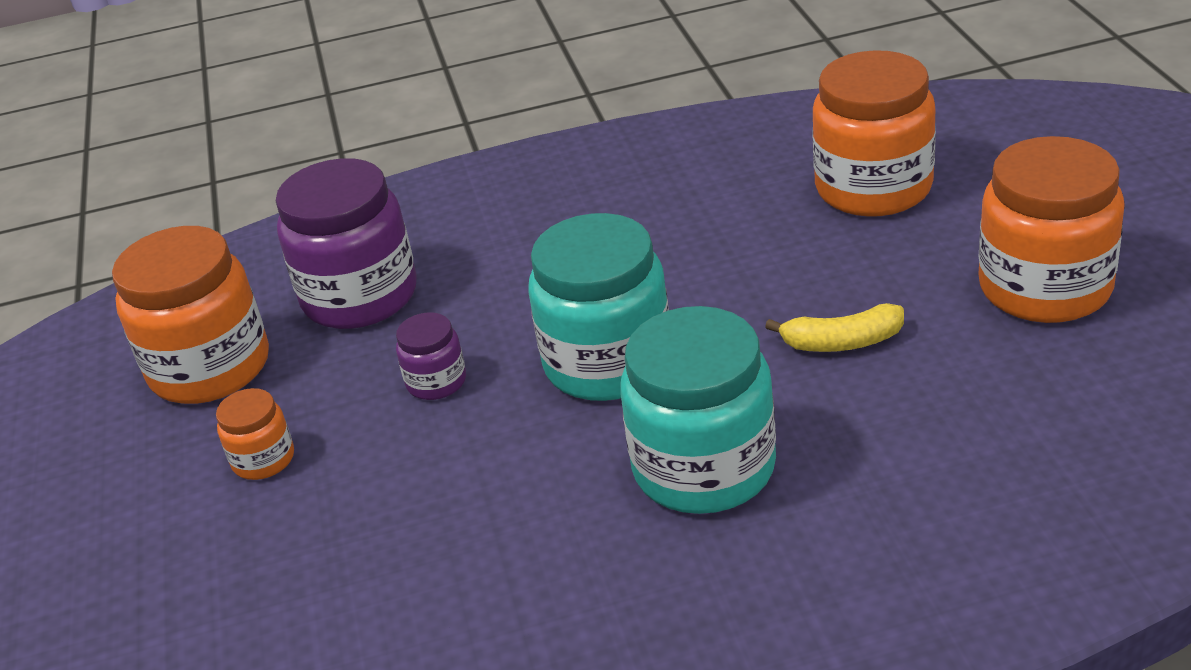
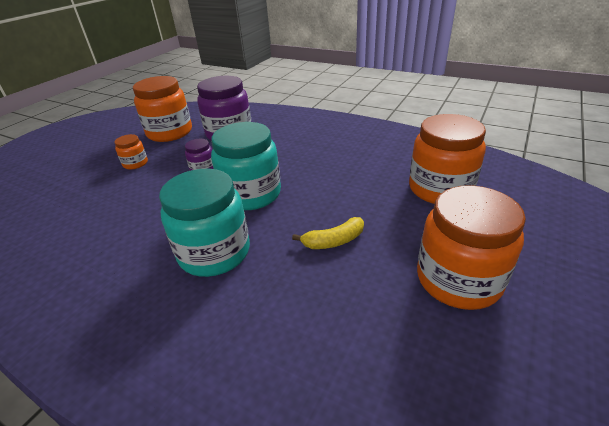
camera: 40 degrees right, 0 degrees up
(842, 342) = (334, 241): yellow banana -> yellow banana turned 60 degrees counterclockwise

